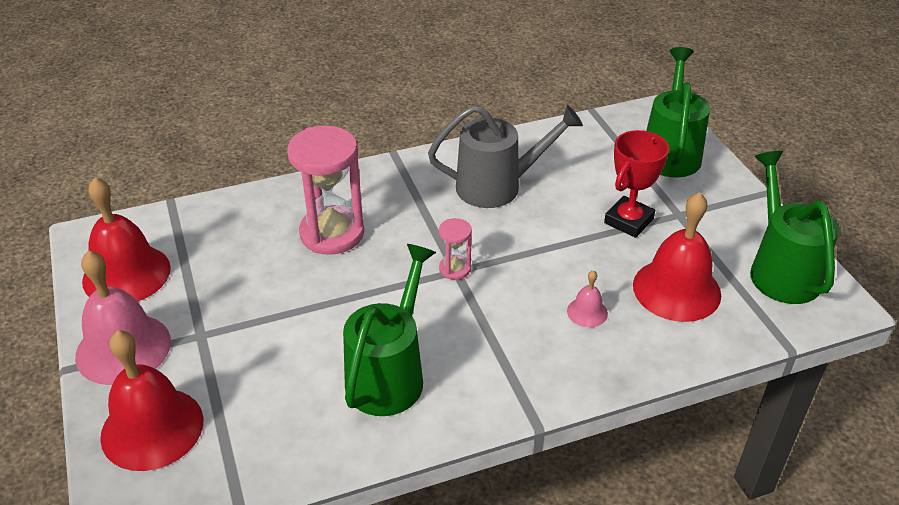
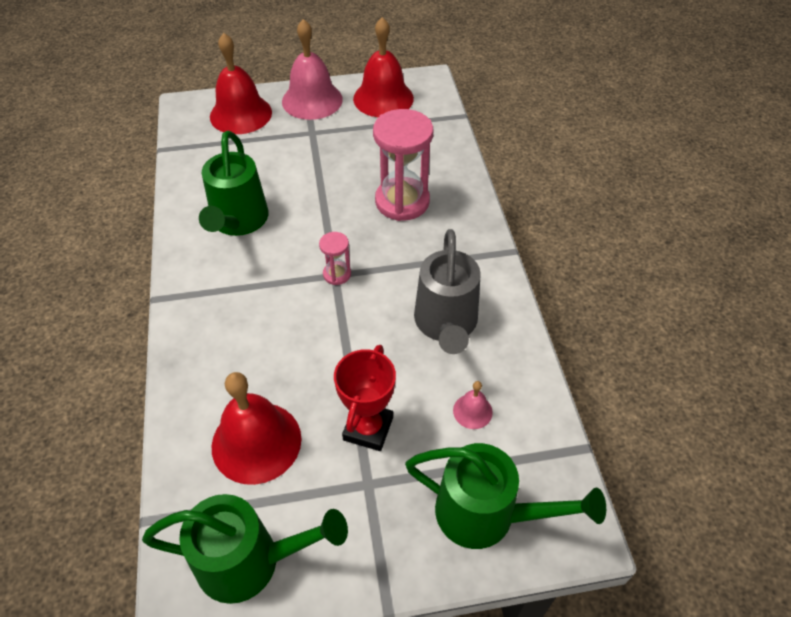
camera: 100 degrees right, 10 degrees up
(390, 373) = (238, 222): green watering can -> green watering can turned 60 degrees clockwise
(587, 312) = (253, 358): pink bell -> pink bell (472, 411)
(629, 221) = (368, 428): red trophy -> red trophy turned 60 degrees clockwise

